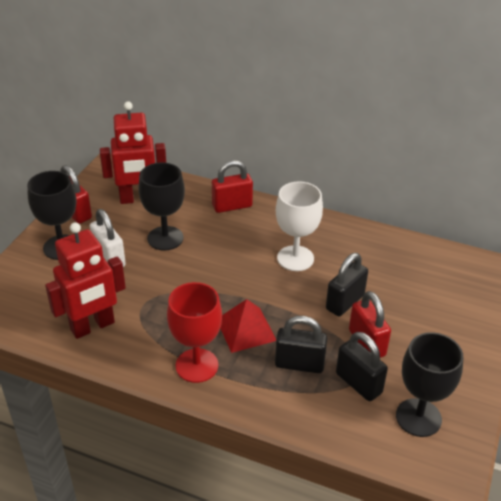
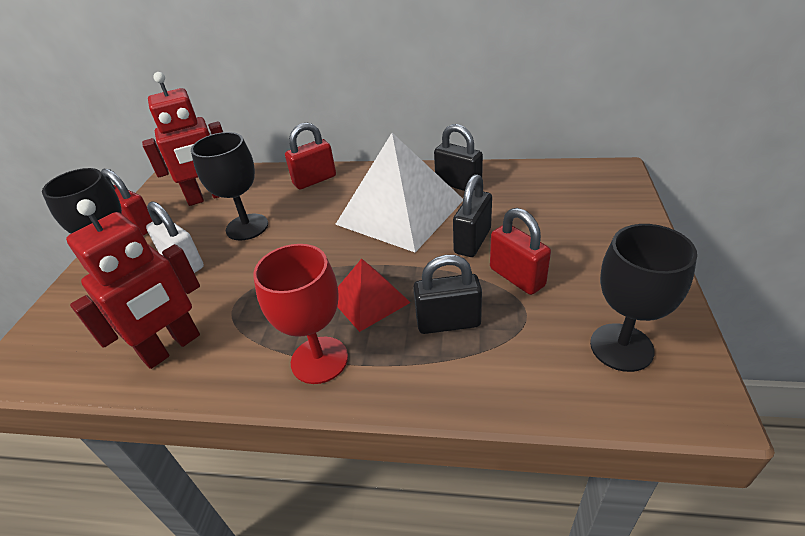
camera: 10 degrees left, 0 degrees up
(295, 258) = (400, 212): white goblet -> white pyramid
(358, 383) = (529, 326): black padlock -> black padlock (458, 184)

